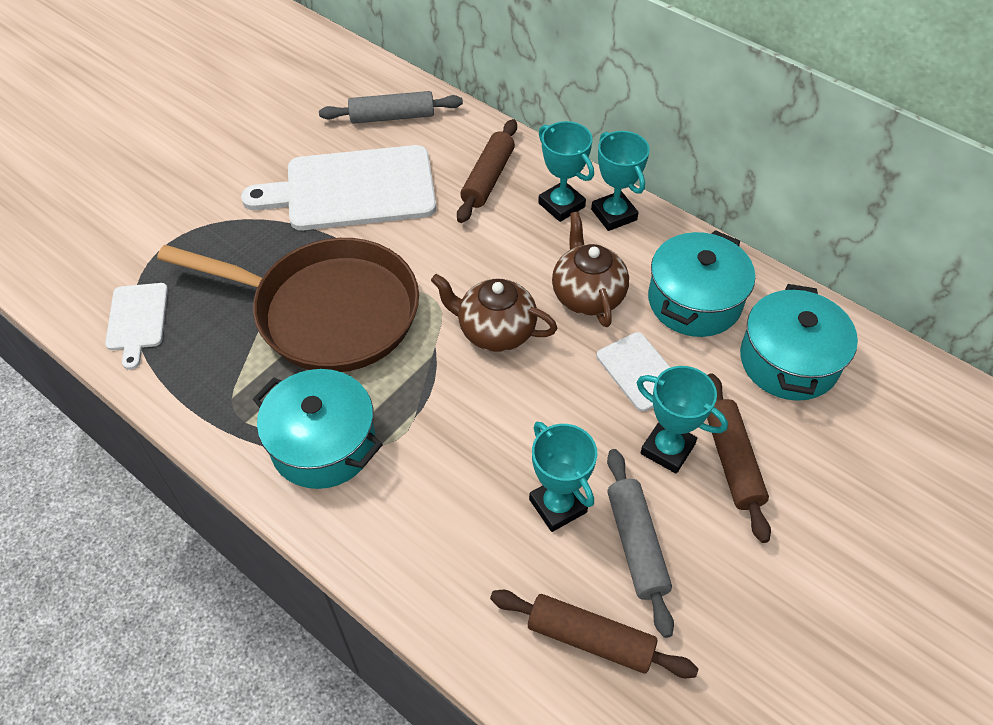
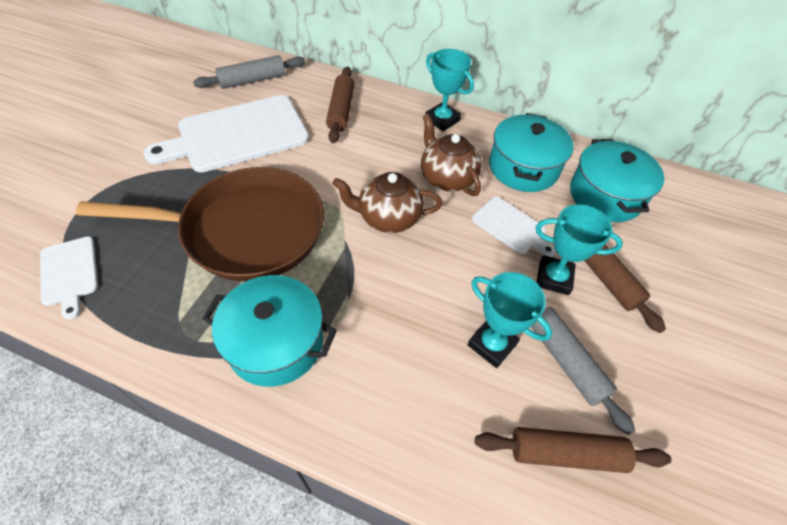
camera: 20 degrees left, 0 degrees up
(561, 205) = (402, 120): turquoise trophy -> none

